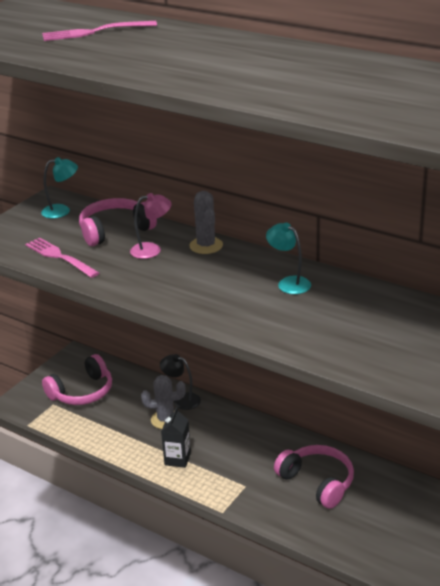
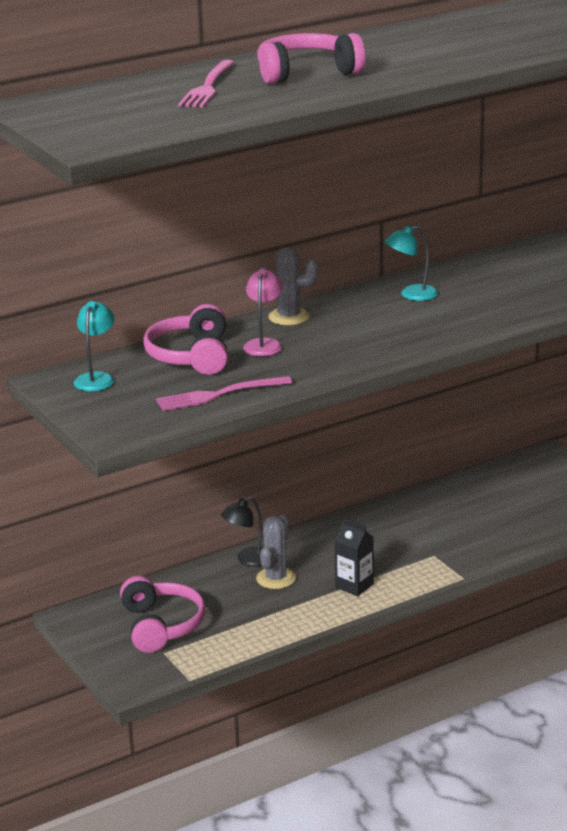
camera: 65 degrees left, 5 degrees down
(317, 482) = (462, 514): pink headphones -> pink headphones (306, 73)

